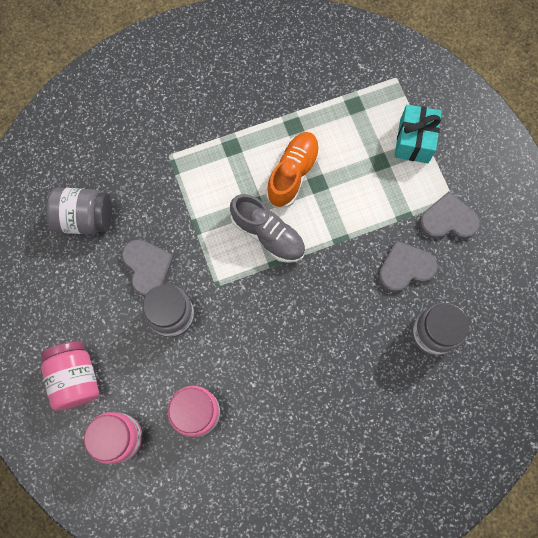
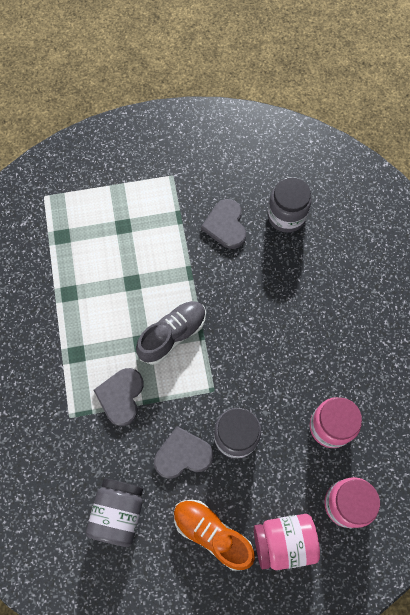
camera: 80 degrees left, 5 degrees down
(293, 174) = (117, 302): orange shoe -> orange shoe (212, 533)
(414, 141) = (110, 194): turquoise gift -> none
(448, 219) = (189, 183): grey heart -> grey heart (121, 396)

